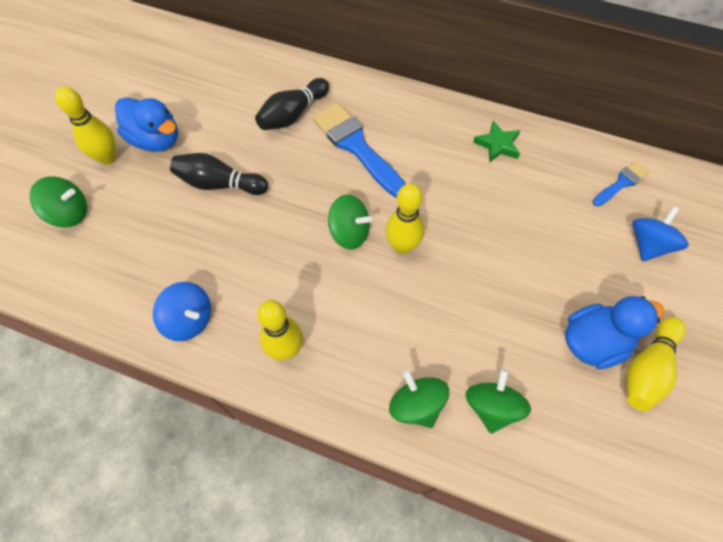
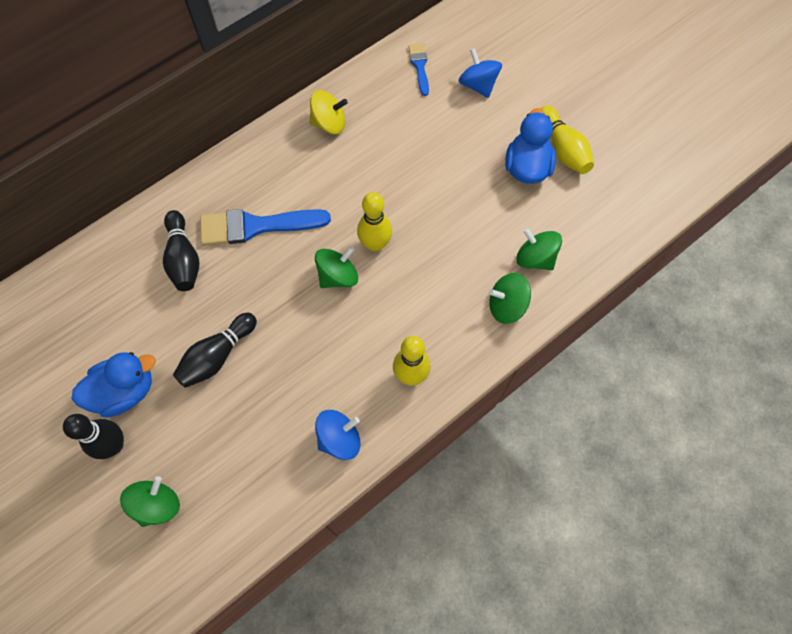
camera: 60 degrees left, 5 degrees up
(107, 157) = (114, 445): yellow bowling pin -> black bowling pin
(497, 145) = (329, 123): green star -> yellow spinning top

